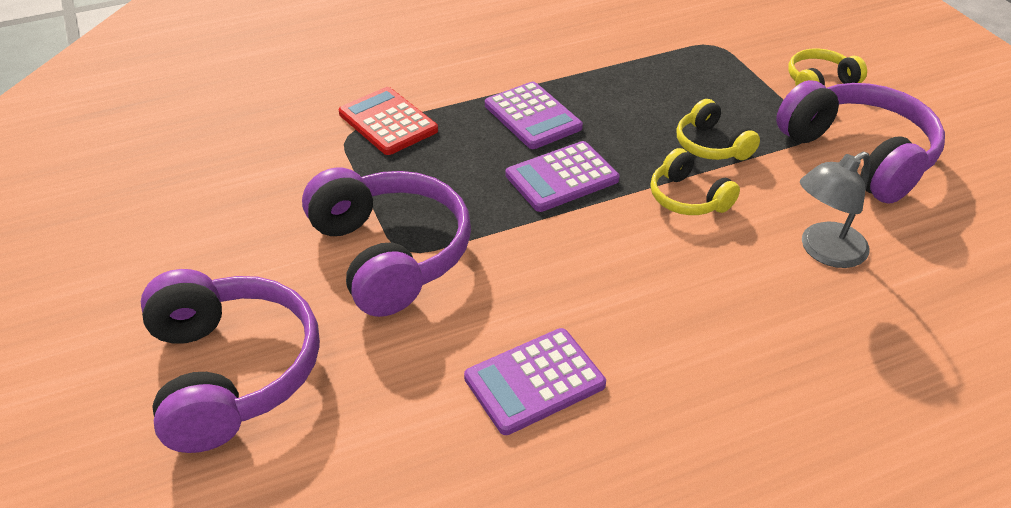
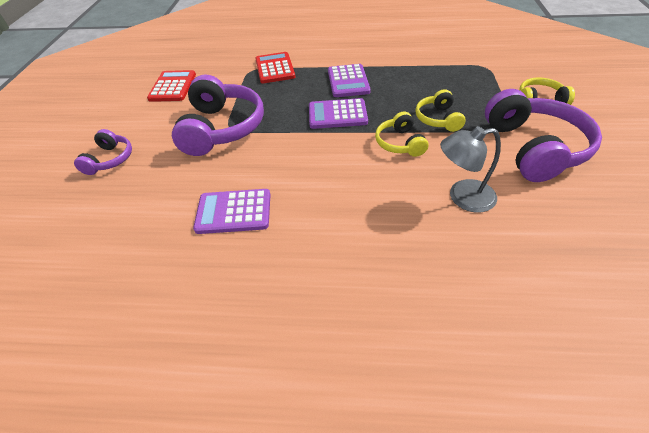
camera: 30 degrees right, 5 degrees up
(221, 204) = (173, 87): none -> red calculator
(231, 372) = (110, 159): purple headphones -> purple headphones, size x0.52

